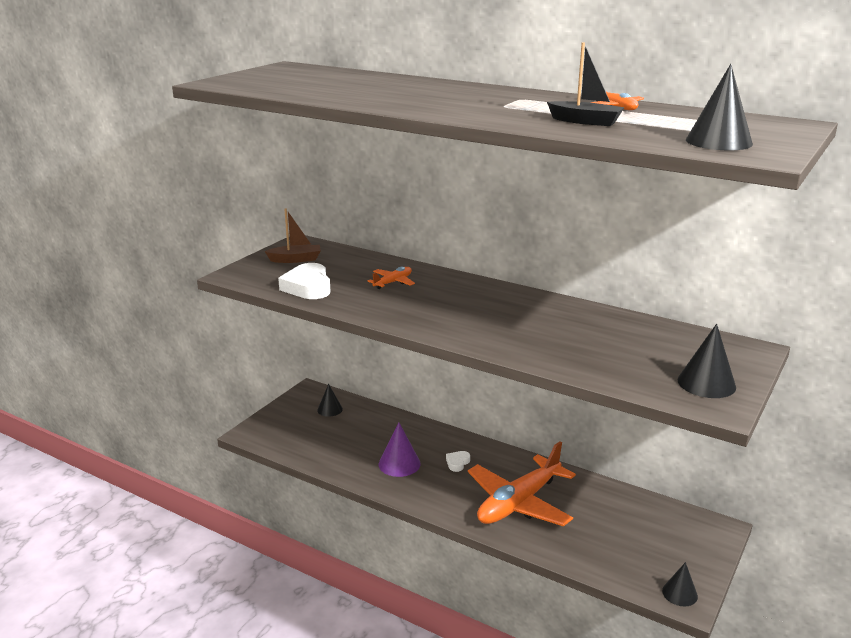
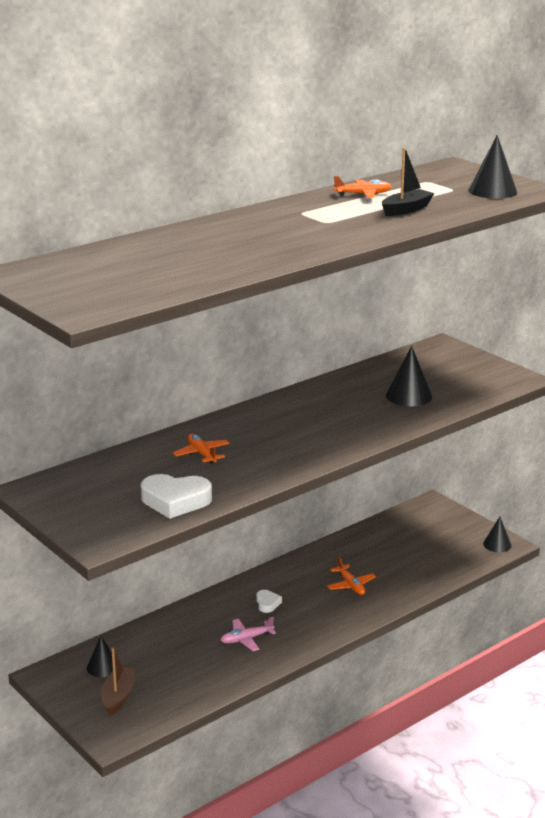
camera: 70 degrees left, 0 degrees up
(295, 259) = (84, 498): brown boat -> brown boat (118, 696)
(399, 464) = (246, 639): purple cone -> pink plane
(457, 463) = (267, 603): white heart -> white heart turned 150 degrees counterclockwise
(519, 503) = (351, 585): orange plane -> orange plane, size x0.43
(706, 383) = (484, 373): black cone -> black cone (409, 396)

